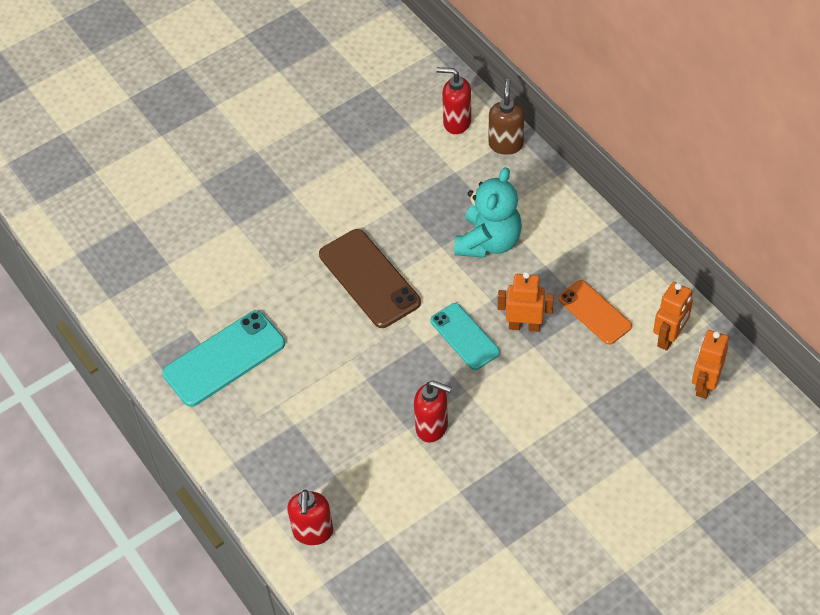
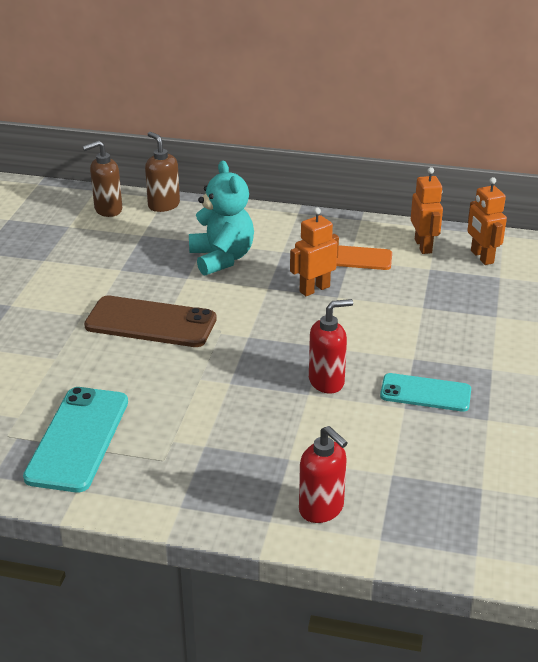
camera: 45 degrees left, 20 degrees down
(456, 122) = (108, 210): red soap dispenser -> brown soap dispenser
(464, 337) = (277, 317): turquoise phone -> turquoise phone (425, 393)

